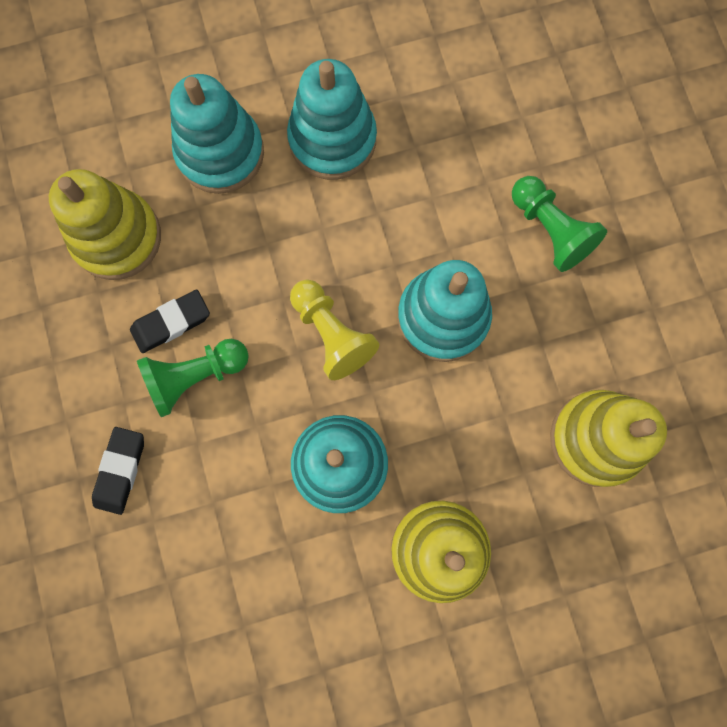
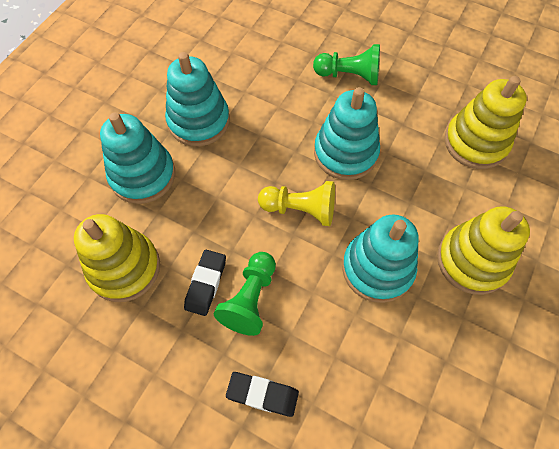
camera: 45 degrees left, 15 degrees down
(120, 470) = (262, 394): black eraser -> black eraser turned 45 degrees counterclockwise

